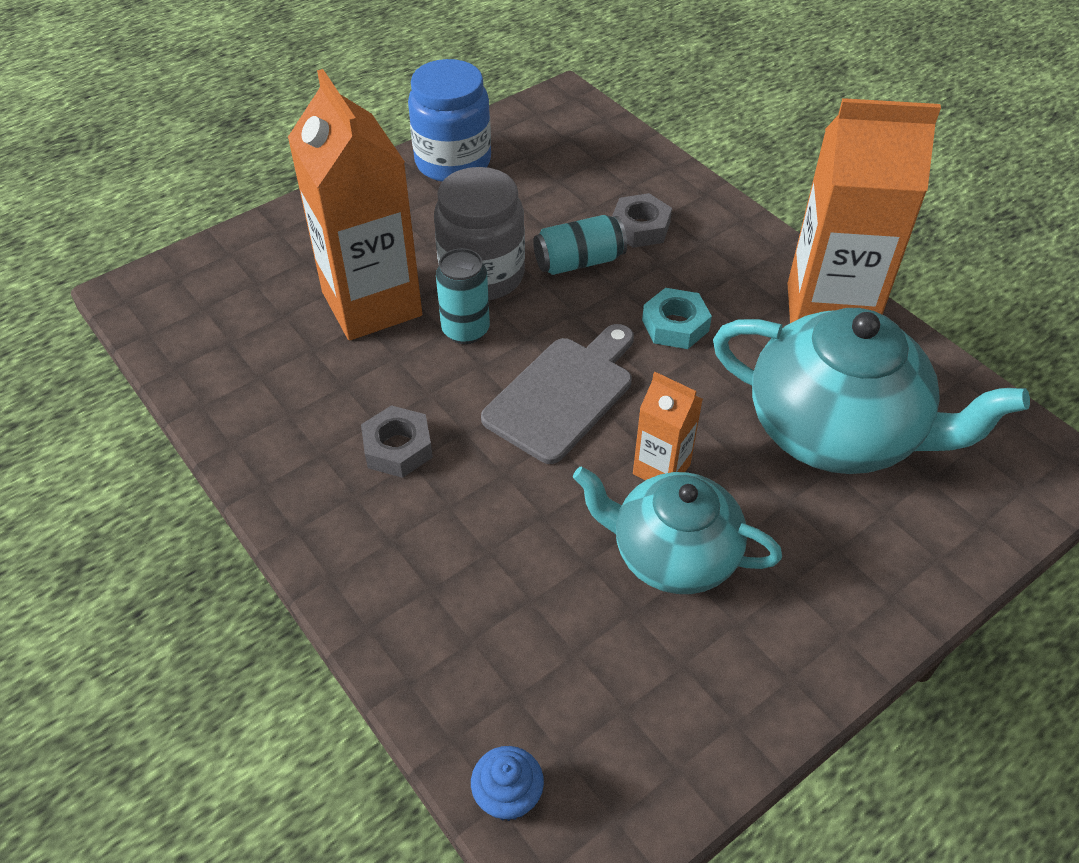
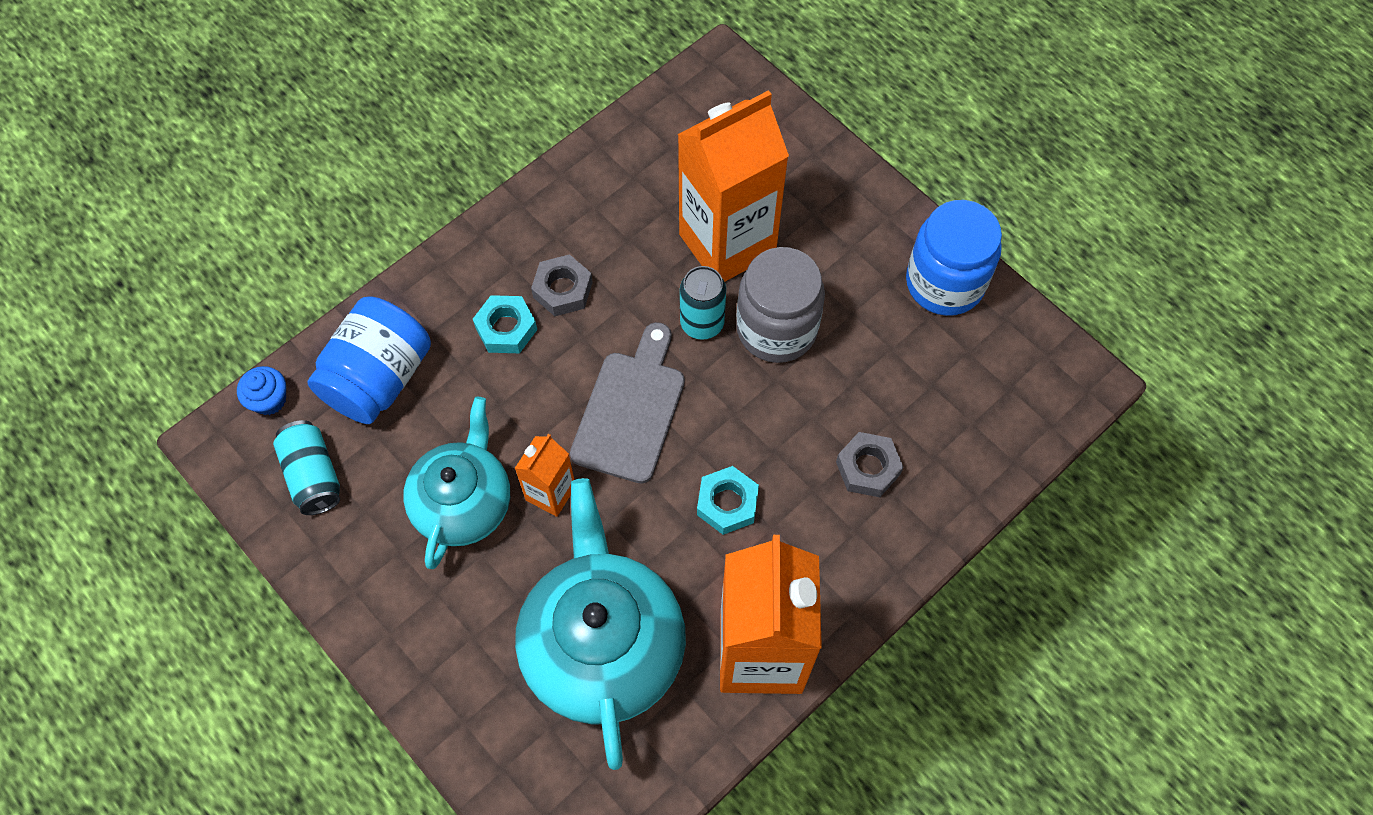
camera: 85 degrees right, 15 degrees up
(441, 506) = (506, 328): none -> turquoise nut
(491, 649) = (379, 378): none -> blue jar
(563, 394) = (631, 410): grey cutting board -> grey cutting board turned 105 degrees counterclockwise
(579, 261) = (807, 412): turquoise can -> turquoise can (313, 475)
(835, 431) = (603, 646): turquoise teapot -> turquoise teapot turned 150 degrees clockwise

